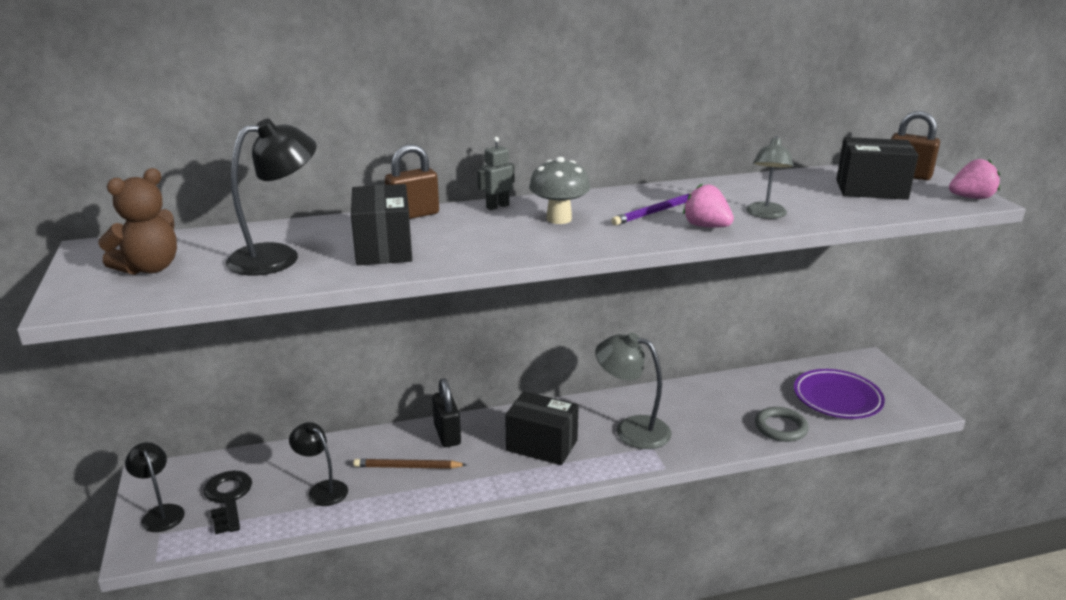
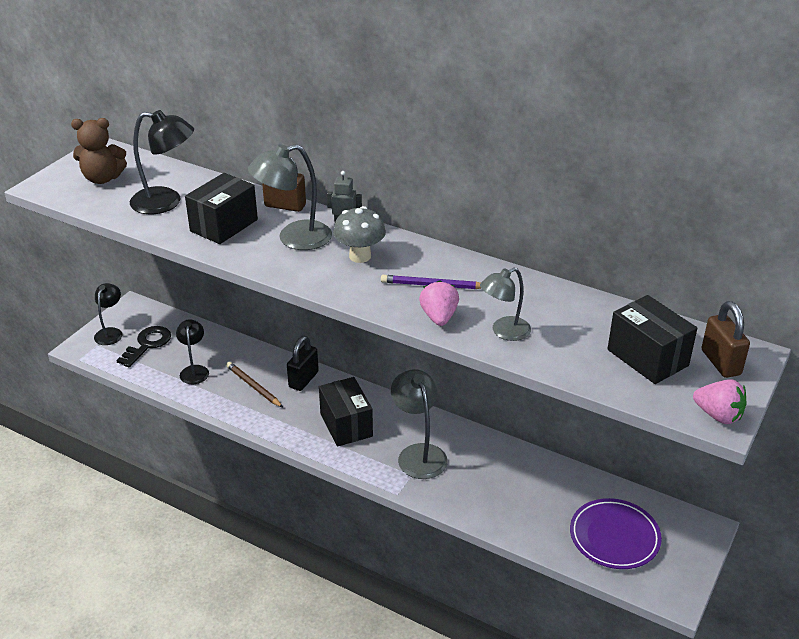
camera: 45 degrees right, 10 degrees up
(474, 231) = (294, 238): none -> grey lamp
(780, 427) = (526, 526): grey ring -> none

